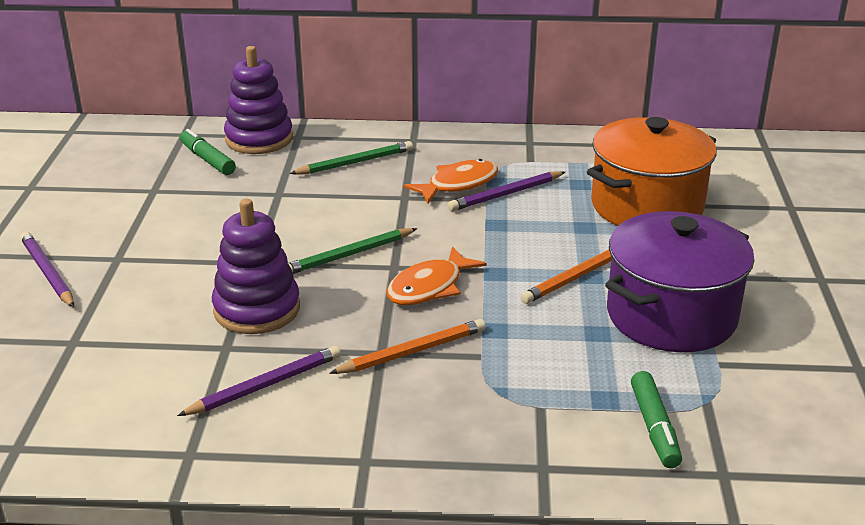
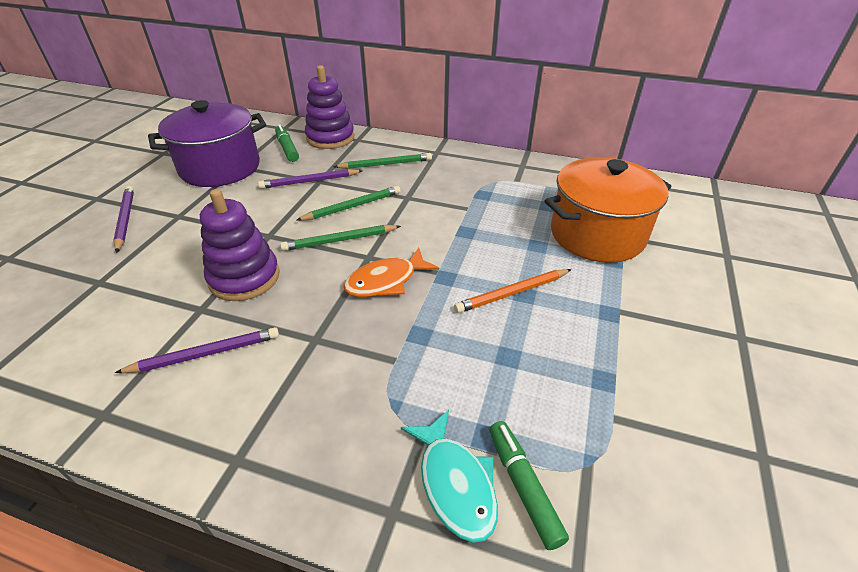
camera: 15 degrees right, 10 degrees up
(342, 216) = (352, 206): none -> green pencil
(412, 351) = (340, 343): orange pencil -> none
(458, 184) = (452, 192): orange fish -> none
(505, 194) = (485, 206): purple pencil -> purple pencil (309, 181)
(590, 436) = (455, 483): none -> turquoise fish
(654, 427) = (523, 486): green marker -> green marker turned 150 degrees clockwise
(671, 316) = (583, 351): purple pot -> purple pot (220, 168)

